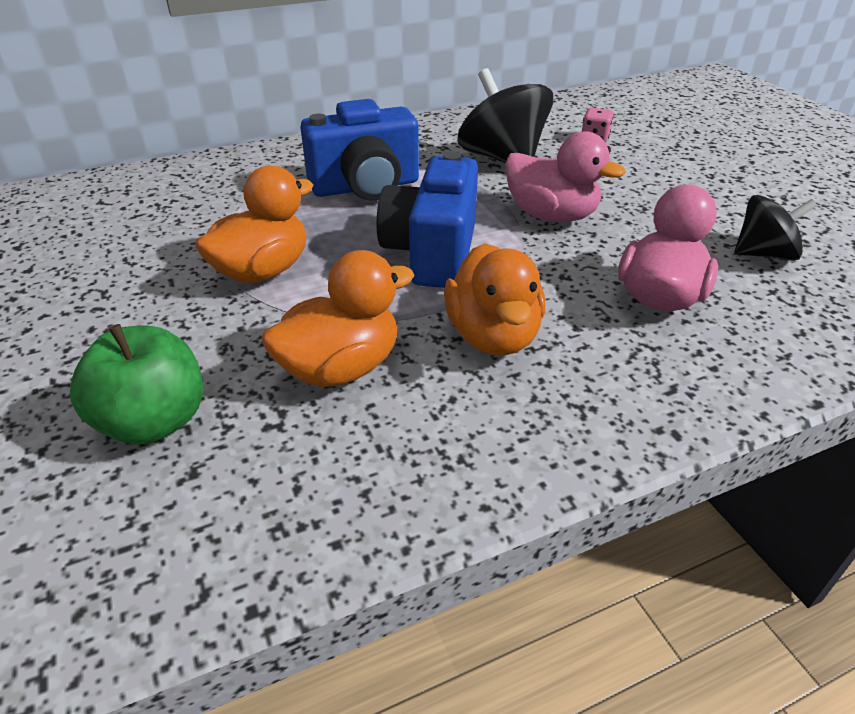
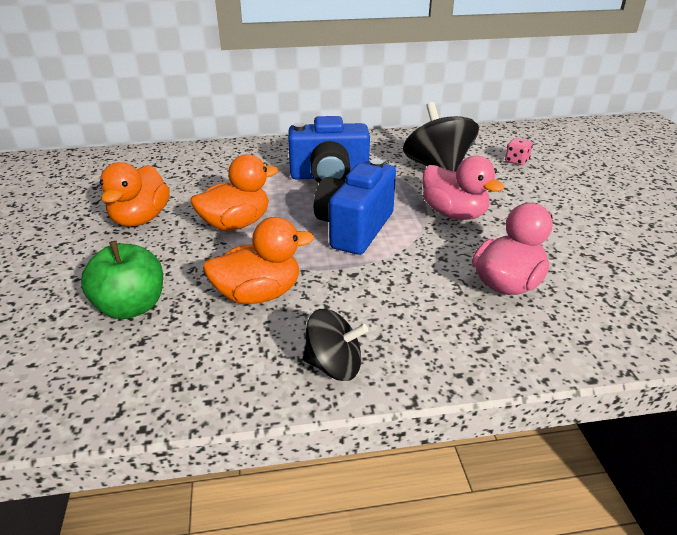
camera: 15 degrees right, 5 degrees down
(493, 336) = (370, 291): orange duck -> orange duck (140, 219)
(764, 254) = (609, 265): black spinning top -> black spinning top (334, 365)

